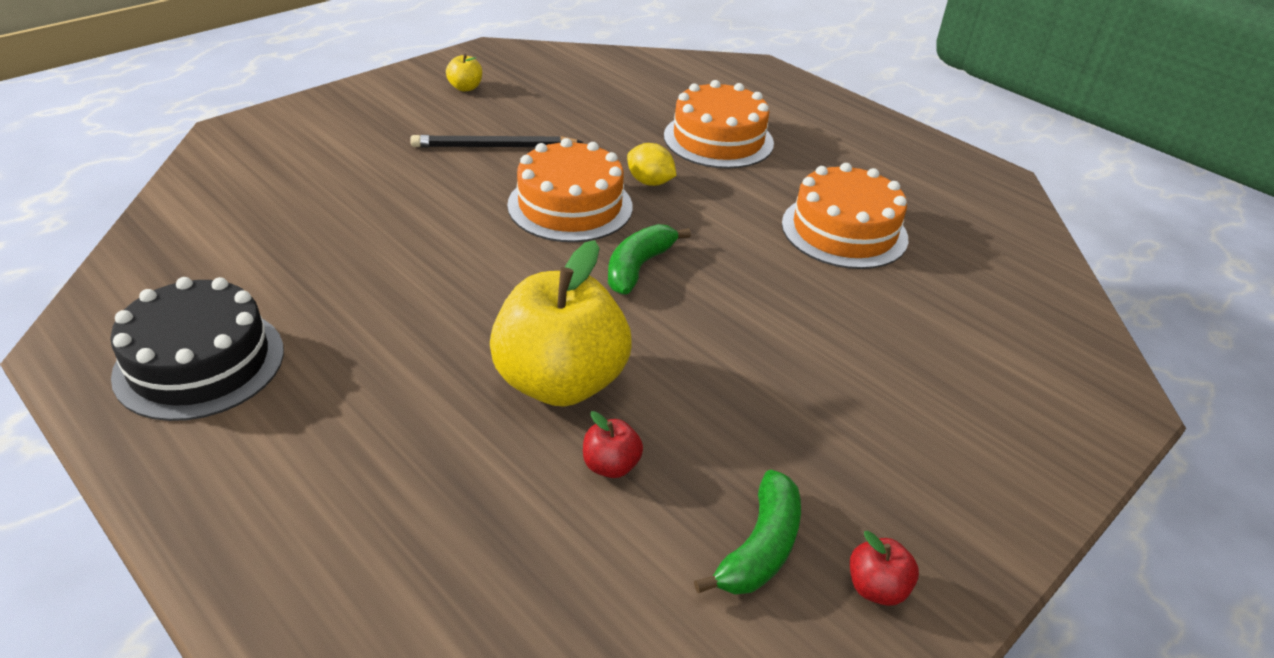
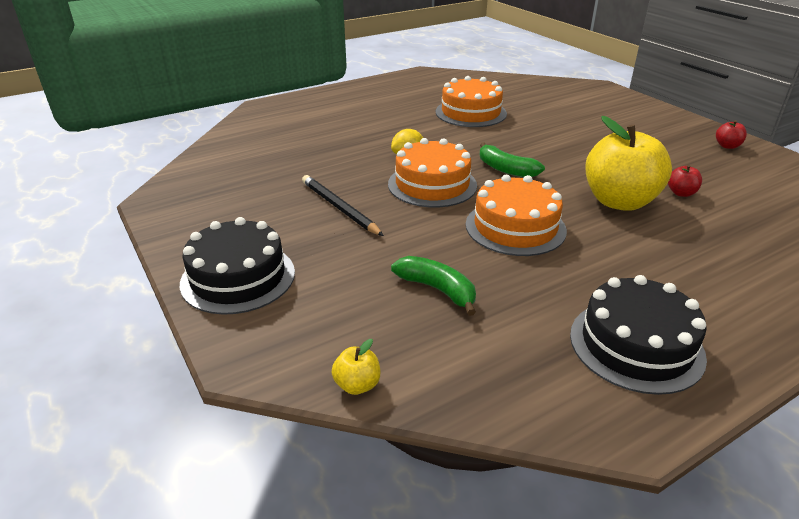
camera: 75 degrees left, 5 degrees down
(351, 111) = (238, 277): none -> black cake
(465, 88) = (226, 216): yellow apple -> yellow apple (357, 385)
(493, 147) = (339, 208): black pencil -> black pencil turned 135 degrees clockwise
(718, 139) = (359, 130): orange cake -> orange cake (515, 227)
(760, 547) = (717, 165): green banana -> green banana (437, 289)

